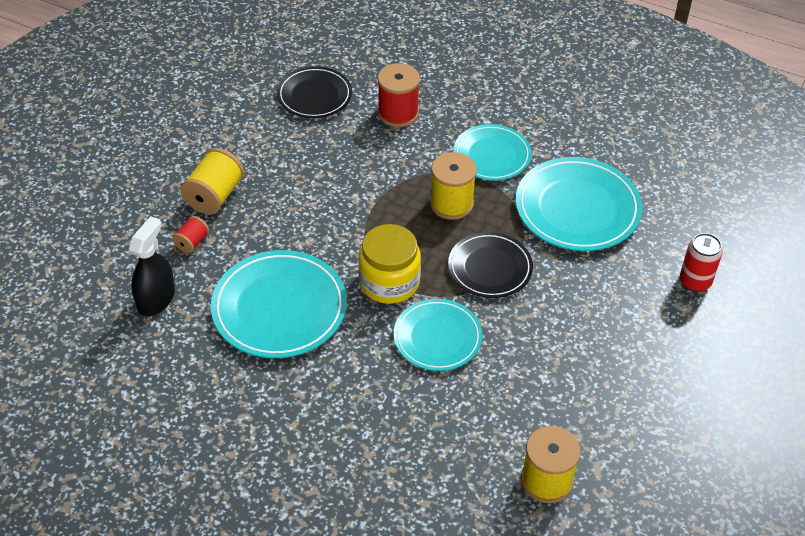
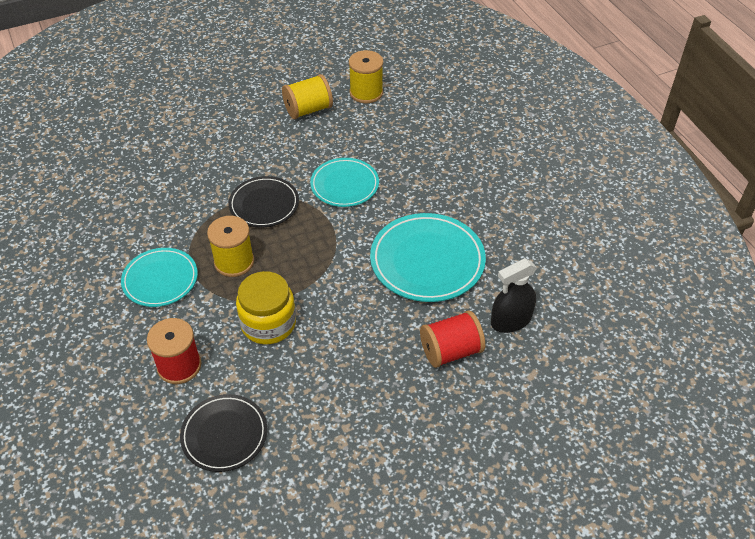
camera: 140 degrees left, 0 degrees up
(192, 242) = (451, 351): red spool -> red spool, size x1.82
(215, 196) = (400, 383): yellow spool -> yellow spool (308, 110)
(389, 282) = (337, 234): yellow jar -> yellow jar (268, 323)
(577, 208) = (160, 206): turquoise plate -> none
(695, 282) = (160, 127): red can -> none

